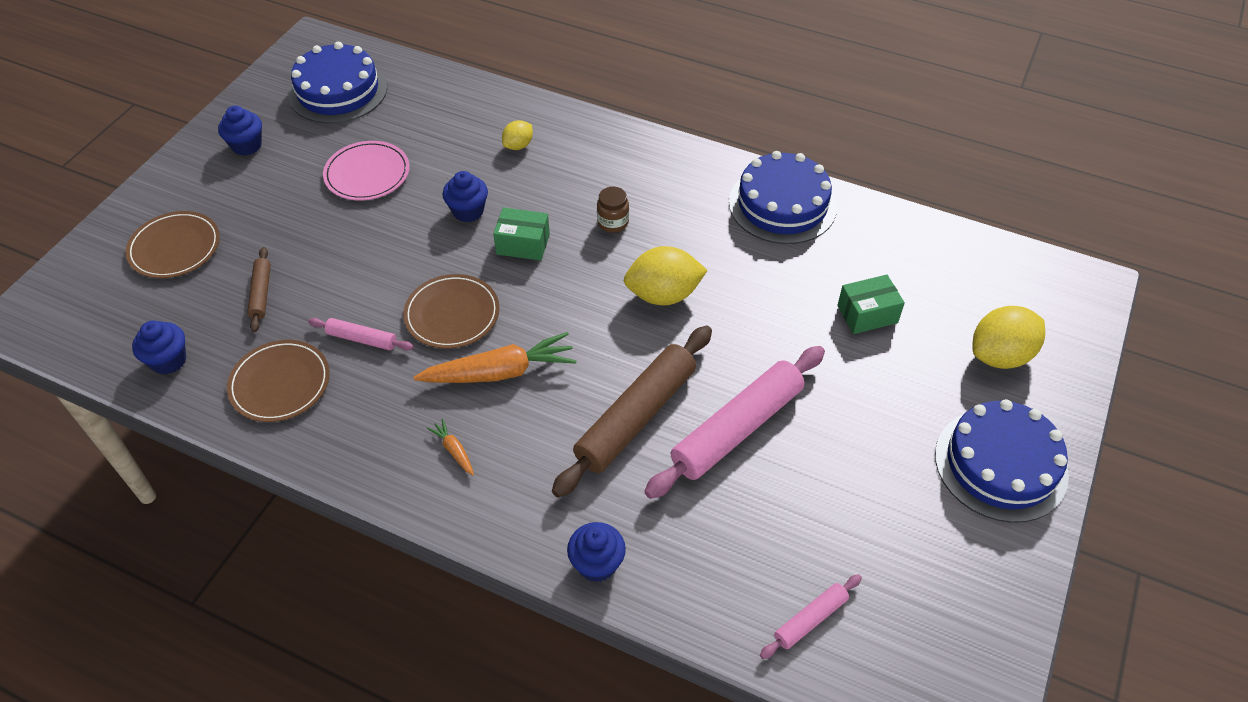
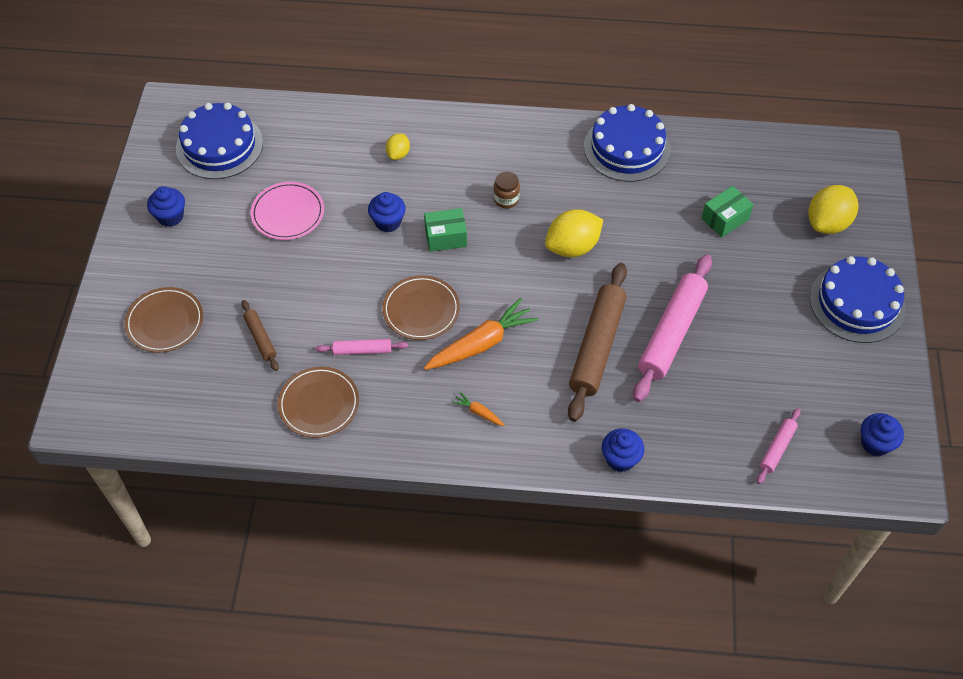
camera: 20 degrees left, 5 degrees up
(168, 360) = (219, 414): blue cupcake -> blue cupcake (875, 443)

